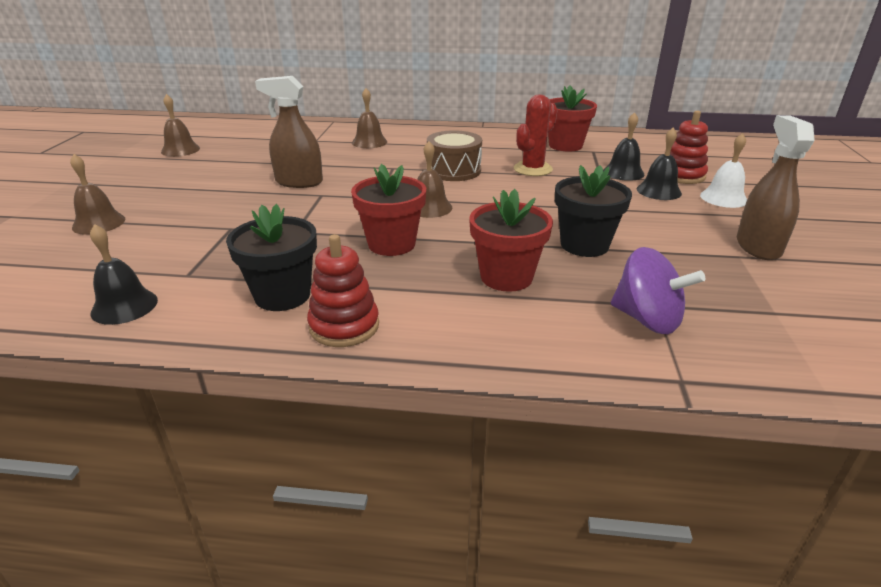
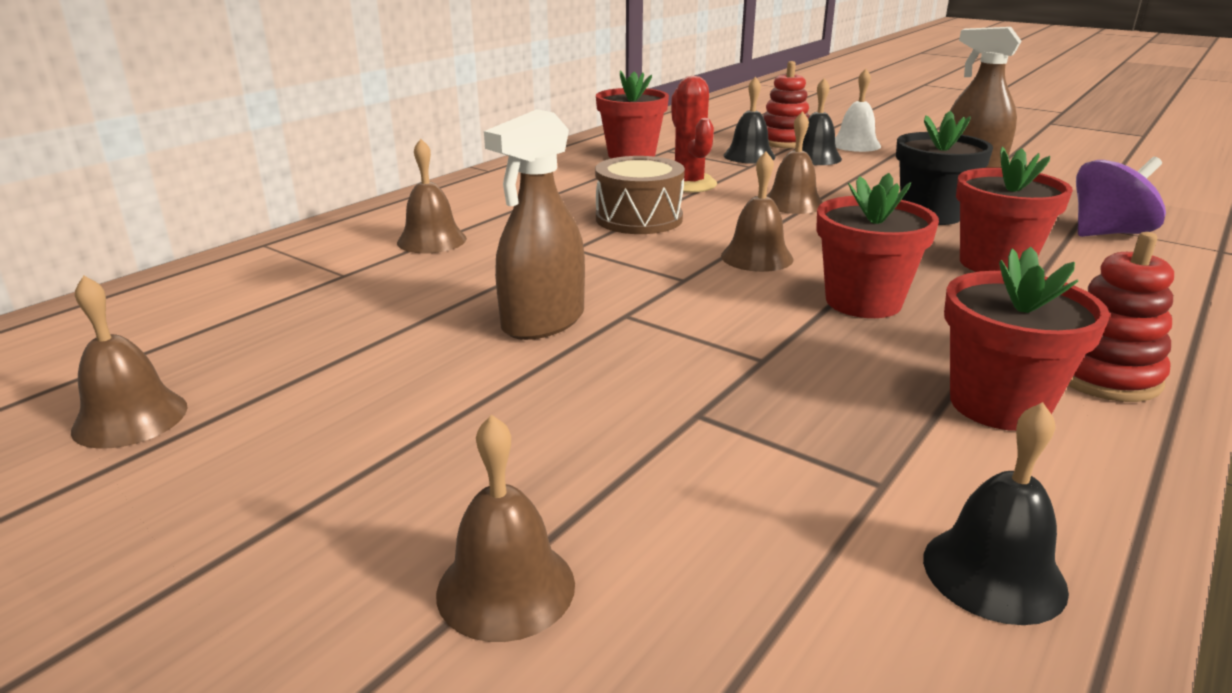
camera: 60 degrees left, 5 degrees down
(282, 295) = (998, 404): black flower pot -> red flower pot
(540, 201) = (792, 203): none -> brown bell

